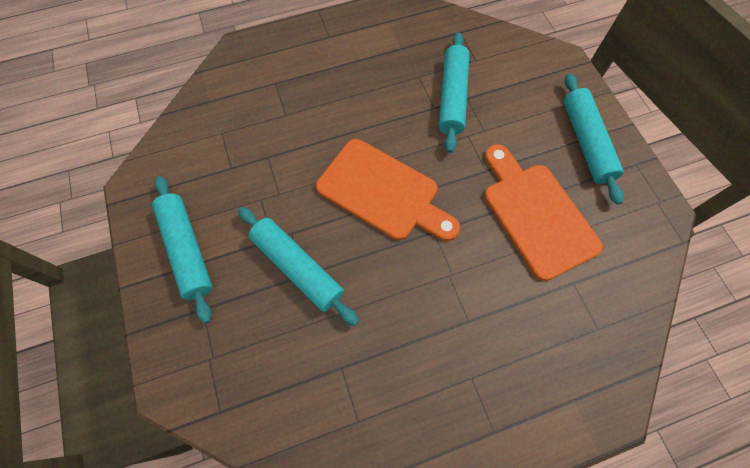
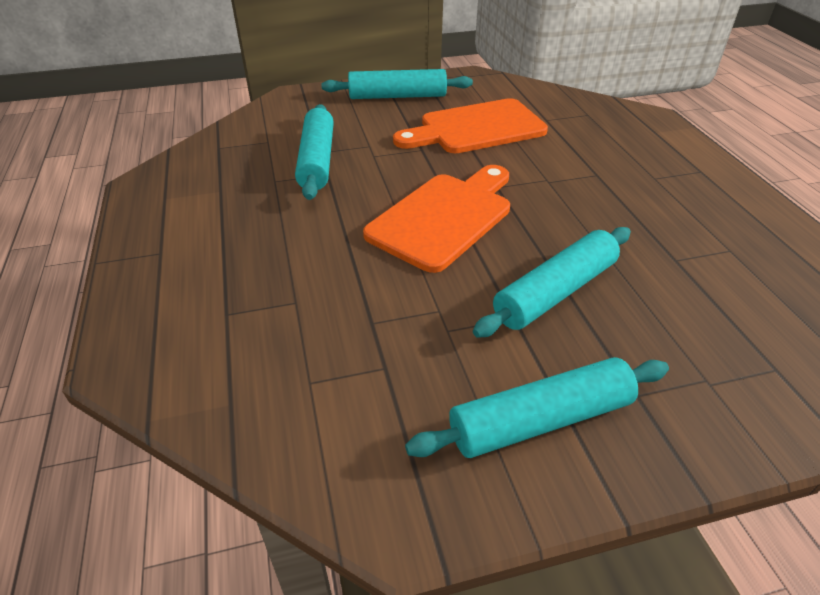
camera: 85 degrees left, 25 degrees down
(452, 97) = (316, 160): turquoise rolling pin -> turquoise rolling pin turned 75 degrees clockwise

